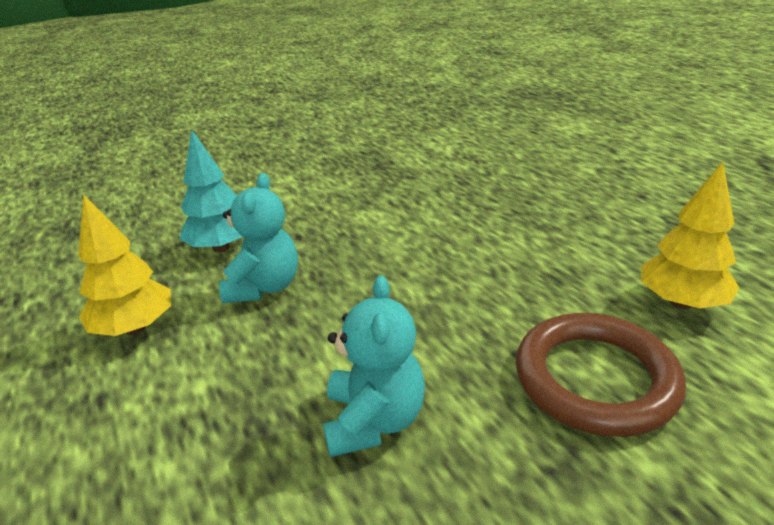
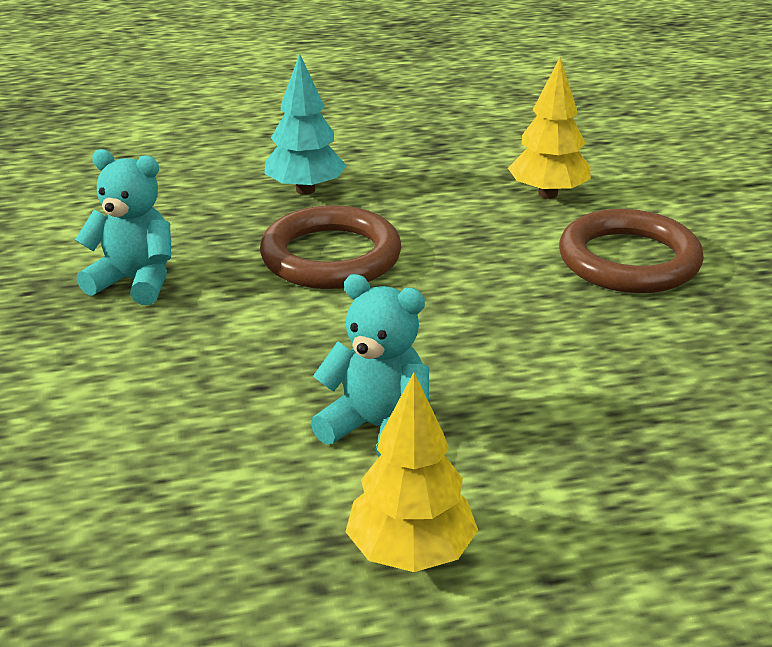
camera: 75 degrees left, 0 degrees up
(221, 247) = (237, 462): turquoise tree -> turquoise tree (305, 190)
(374, 420) = (646, 379): turquoise teddy bear -> turquoise teddy bear (135, 281)
(467, 223) = (331, 256): none -> brown ring

